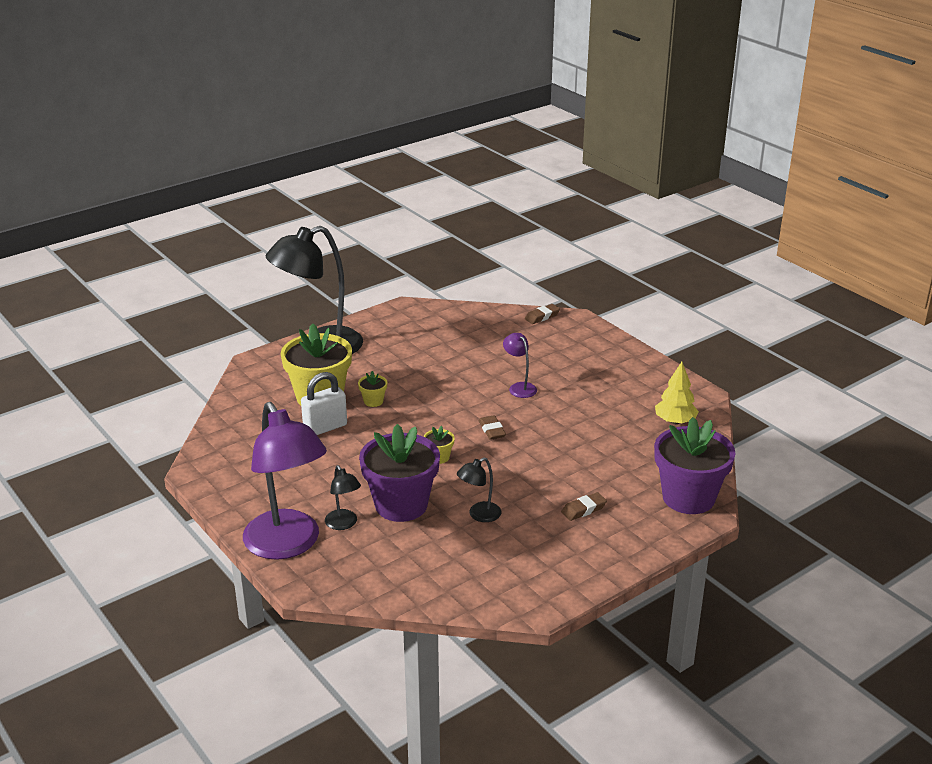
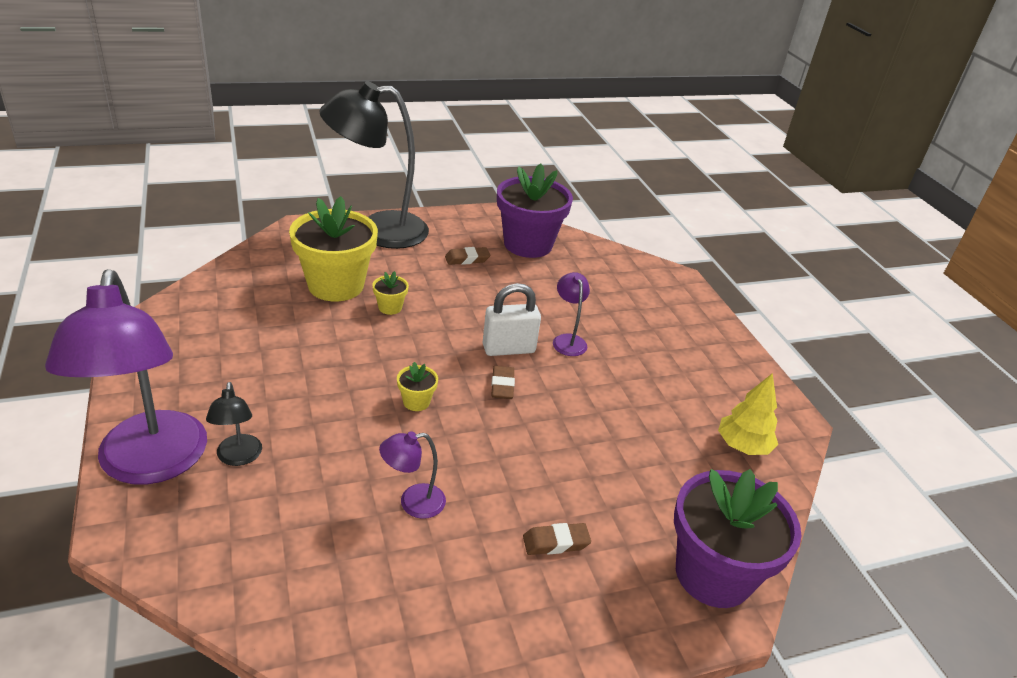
camera: 15 degrees right, 5 degrees up
(325, 427) = (314, 322): white padlock -> white padlock (508, 349)
(401, 505) = (326, 453): purple flower pot -> purple flower pot (528, 244)
(479, 515) = (413, 503): black lamp -> purple lamp
(542, 316) = (640, 264): brown eraser -> brown eraser (467, 259)

